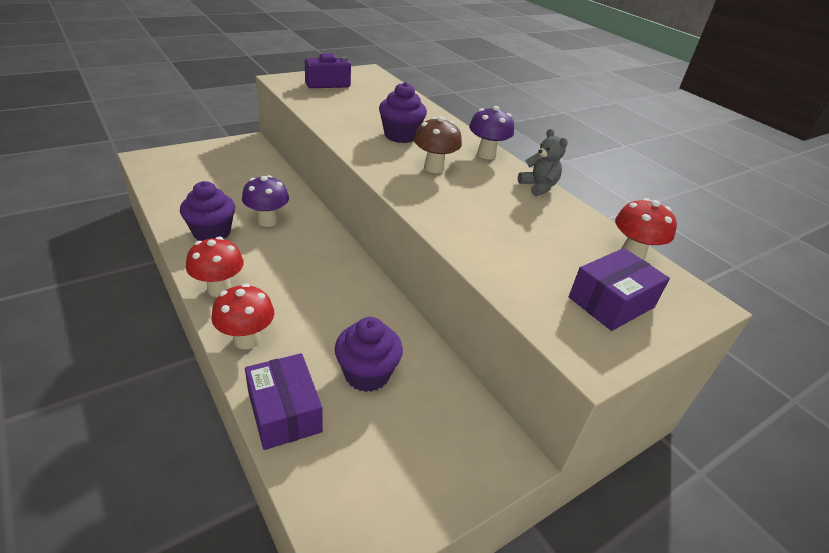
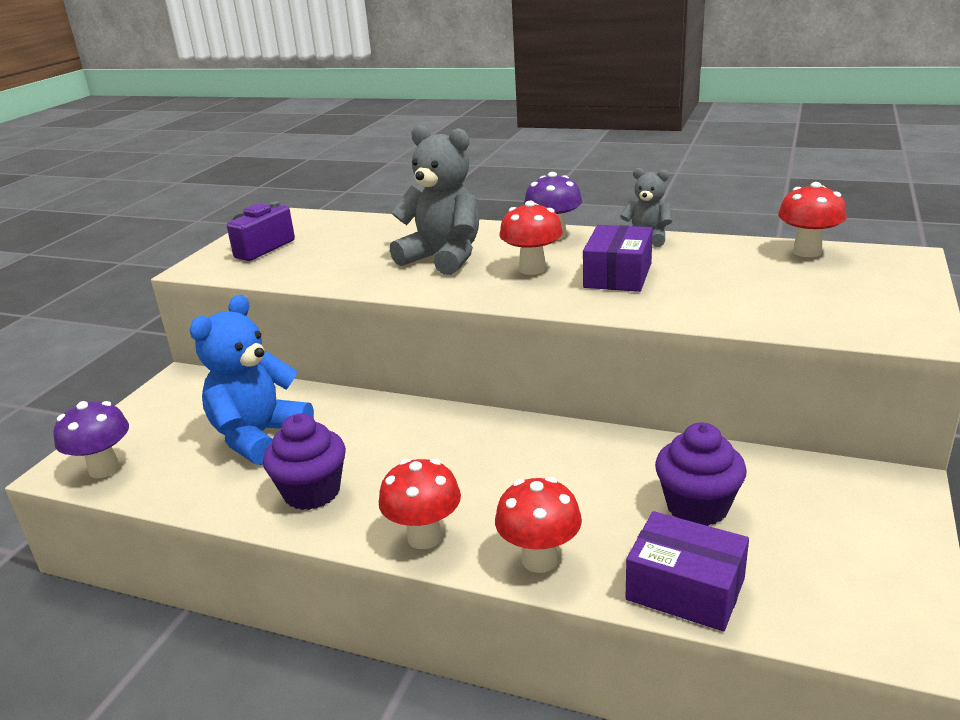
camera: 30 degrees left, 10 degrees down
(234, 190) = (258, 436): none -> blue teddy bear
(267, 221) = (357, 443): purple mushroom -> purple mushroom (104, 469)
(400, 135) = (443, 258): purple cupcake -> grey teddy bear
(434, 168) = (532, 269): brown mushroom -> red mushroom
(611, 302) = (856, 291): purple box -> purple box (618, 275)

